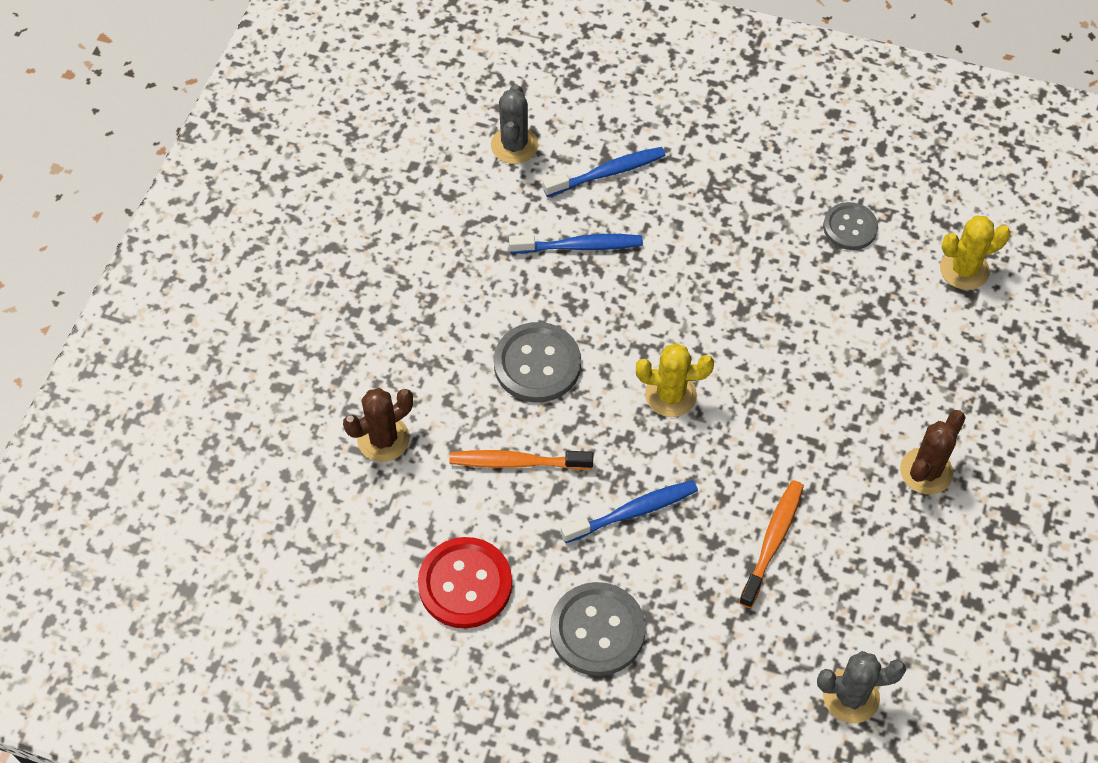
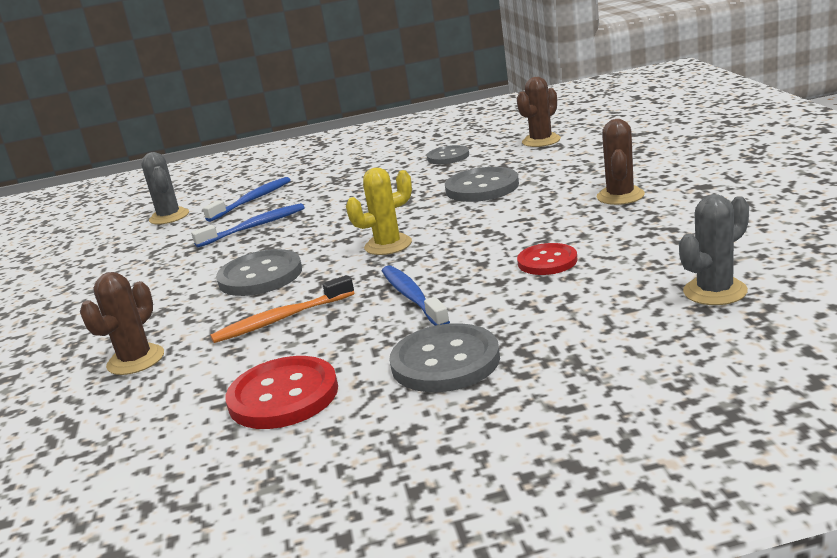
camera: 25 degrees left, 35 degrees down
(633, 512) = (412, 297): blue toothbrush -> blue toothbrush turned 60 degrees counterclockwise
(772, 541) = (547, 261): orange toothbrush -> red button
(827, 339) = (482, 187): none -> grey button
(964, 269) = (541, 141): yellow cactus -> brown cactus

